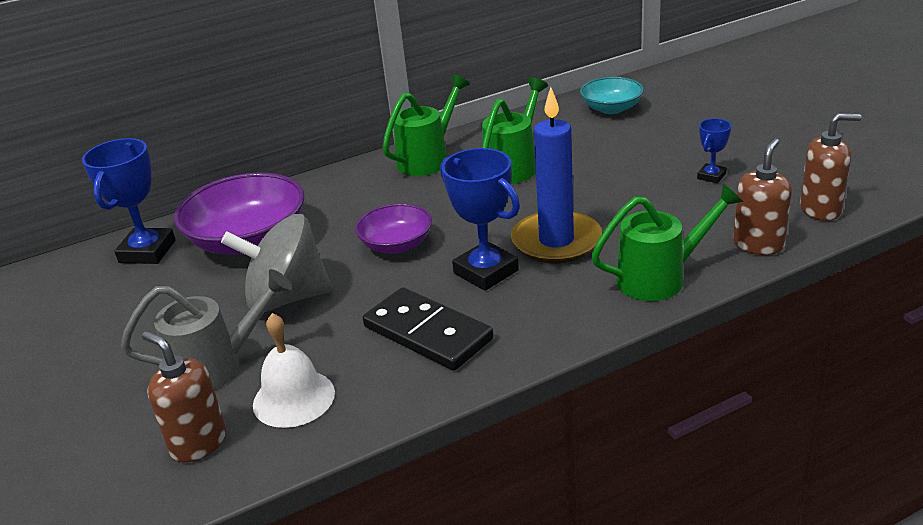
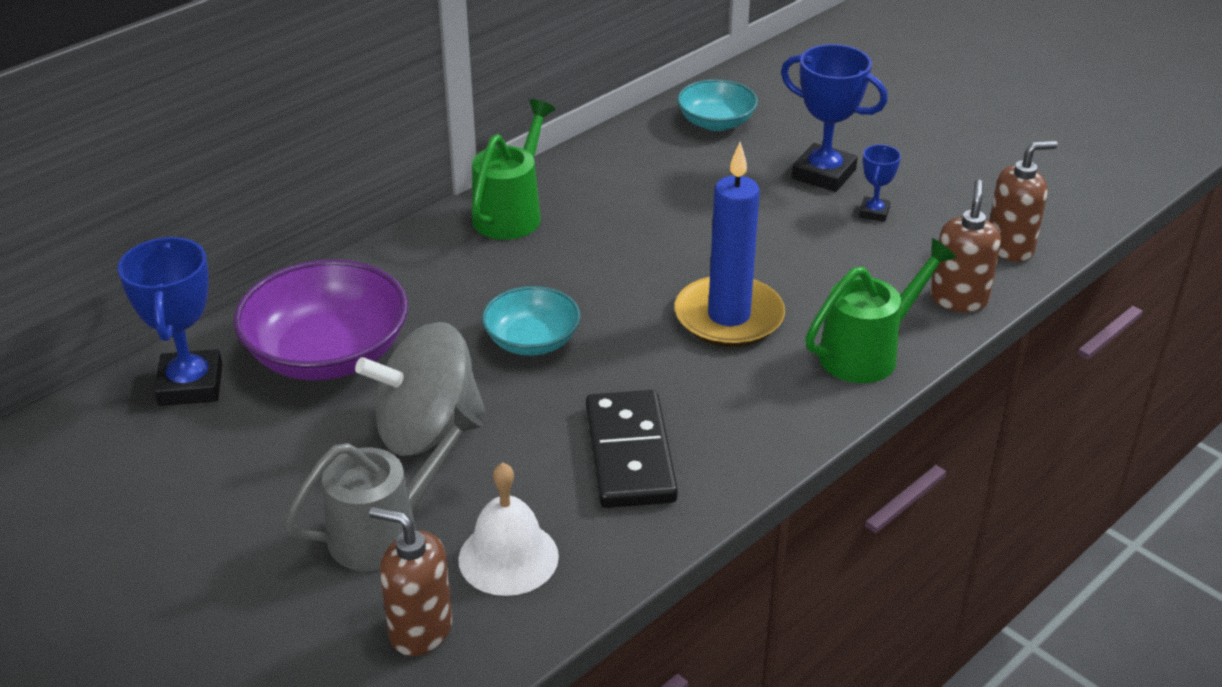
camera: 20 degrees left, 5 degrees up
(396, 245) = (532, 341): purple bowl -> turquoise bowl
(428, 333) = (630, 454): black domino -> black domino turned 60 degrees clockwise
(486, 272) = (662, 366): blue trophy -> blue trophy (824, 174)
(514, 166) = (629, 215): green watering can -> none

